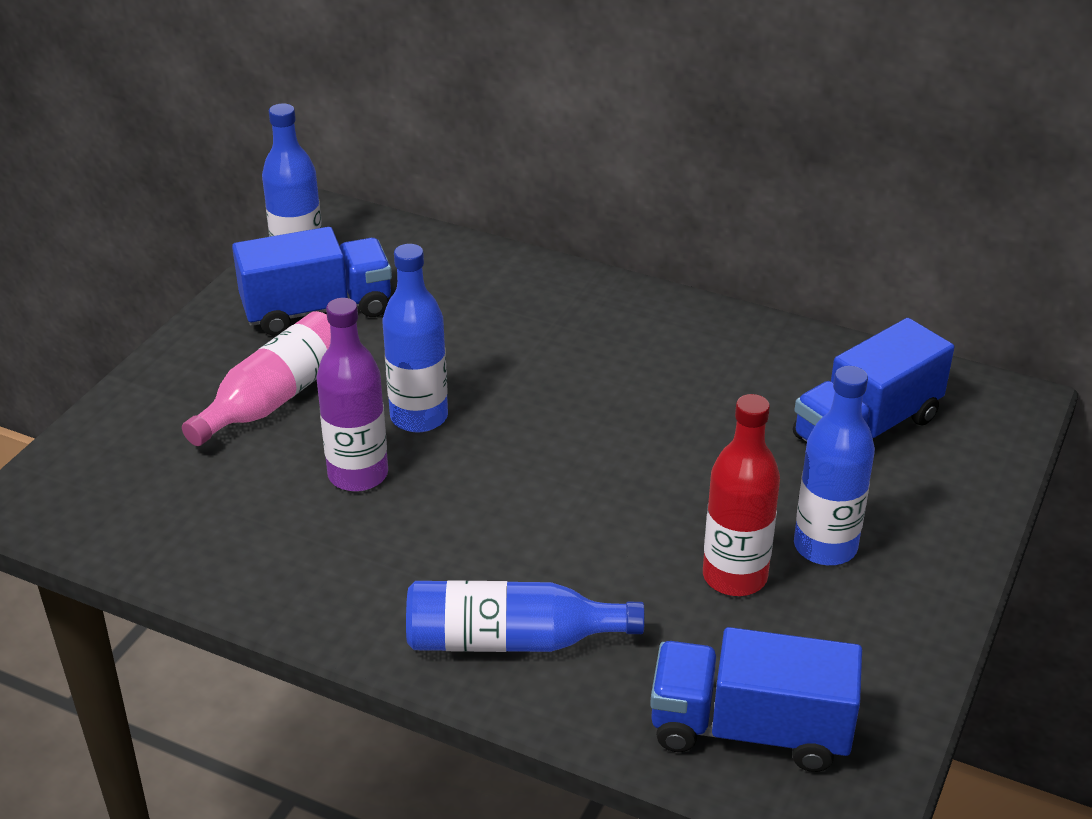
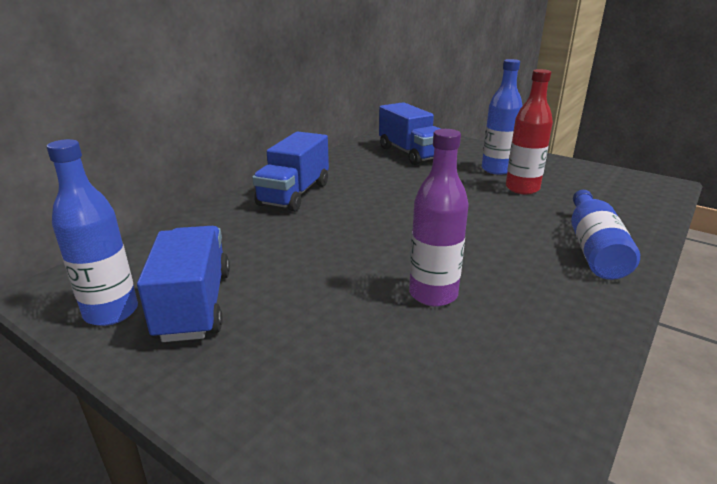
camera: 80 degrees left, 10 degrees down
(275, 398) = (318, 334): pink bottle -> none
(419, 417) = (368, 265): blue bottle -> none
(750, 730) = (629, 196): blue truck -> blue truck (294, 194)

